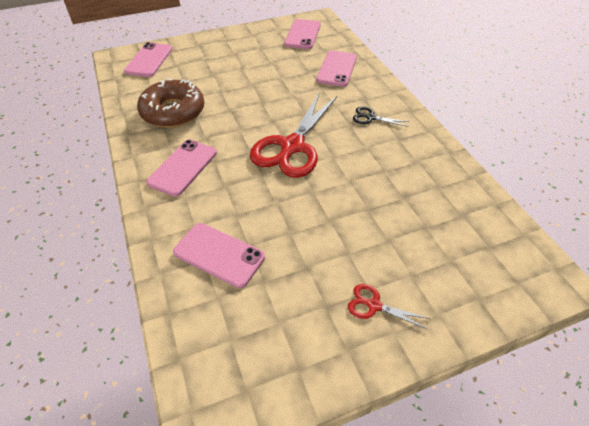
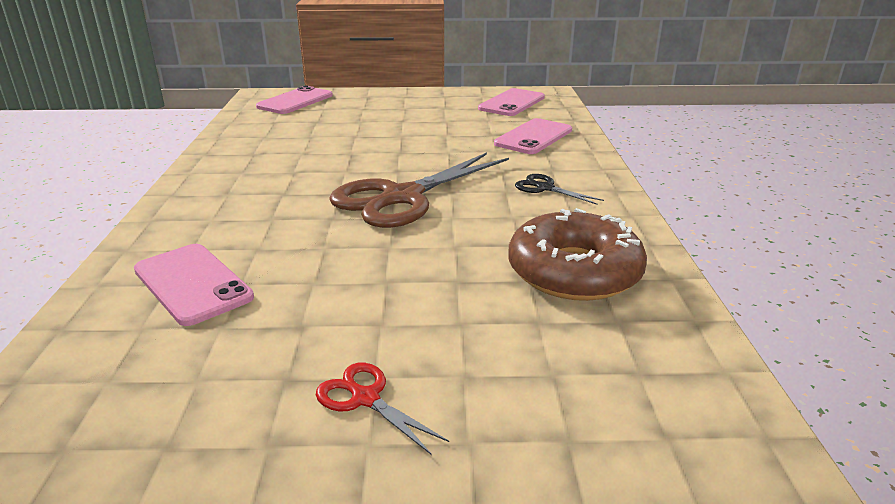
camera: 20 degrees right, 20 degrees down
(173, 111) = (278, 144): brown donut -> brown donut (574, 272)
(183, 167) = (237, 193): pink phone -> none
(292, 146) = (402, 197): red scissors -> brown scissors

